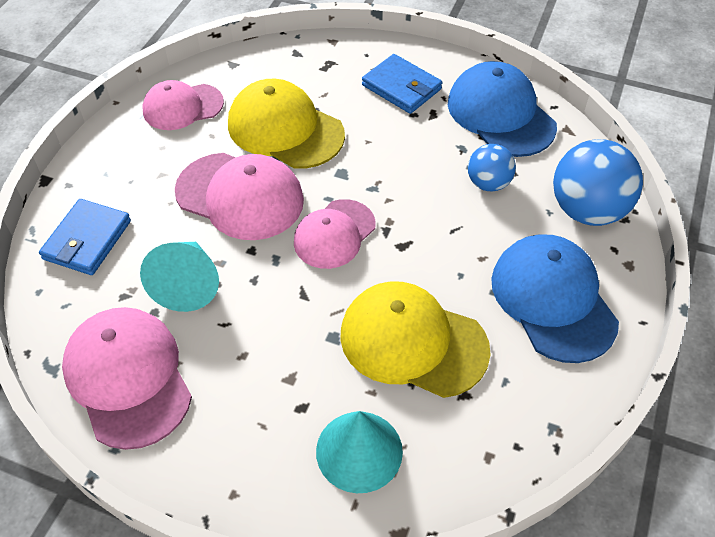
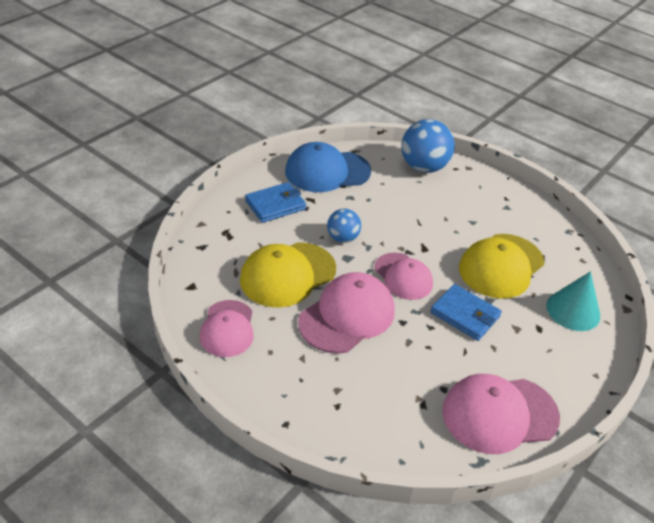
camera: 75 degrees left, 10 degrees down
(87, 240) = (357, 419): blue wallet -> blue wallet (465, 315)
(188, 284) = (424, 364): turquoise cone -> none
(488, 183) = (386, 196): blue ball -> blue ball (342, 238)
(553, 299) = (485, 202): blue cap -> none

